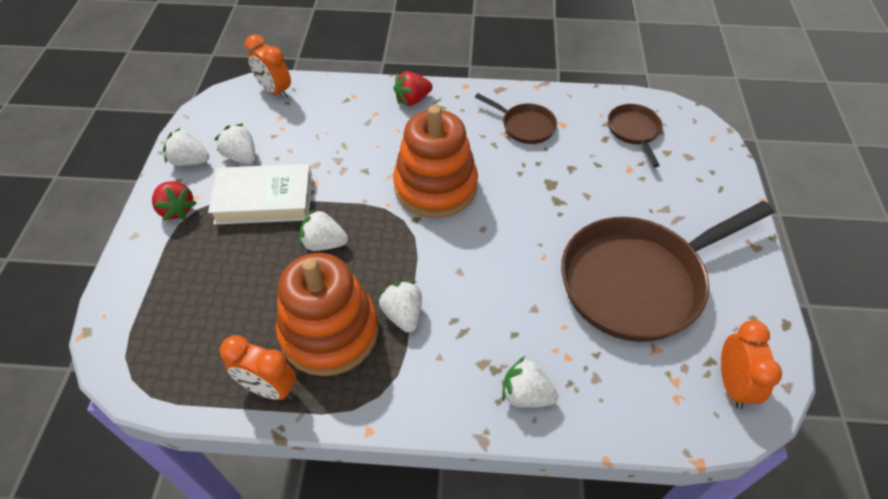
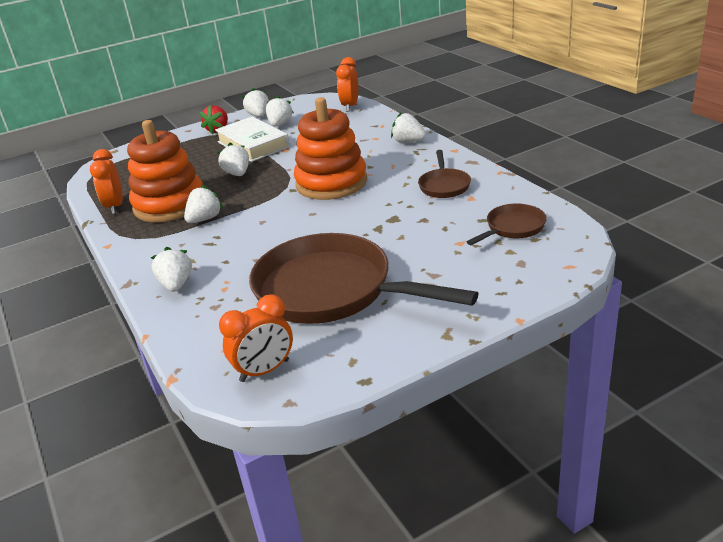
camera: 60 degrees right, 20 degrees down
(412, 100) = (408, 142): red strawberry -> white strawberry

